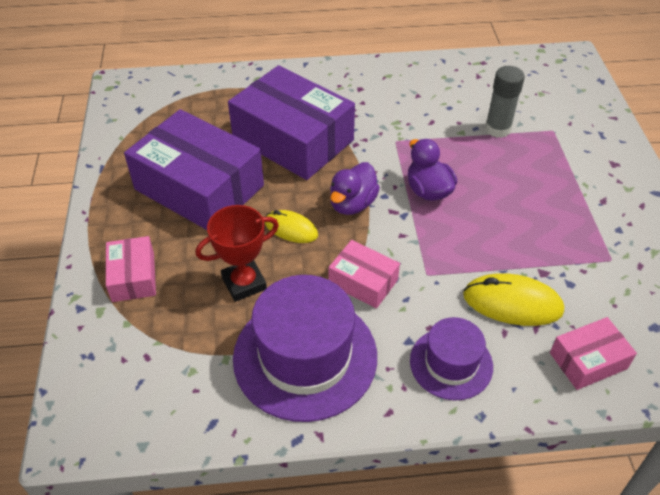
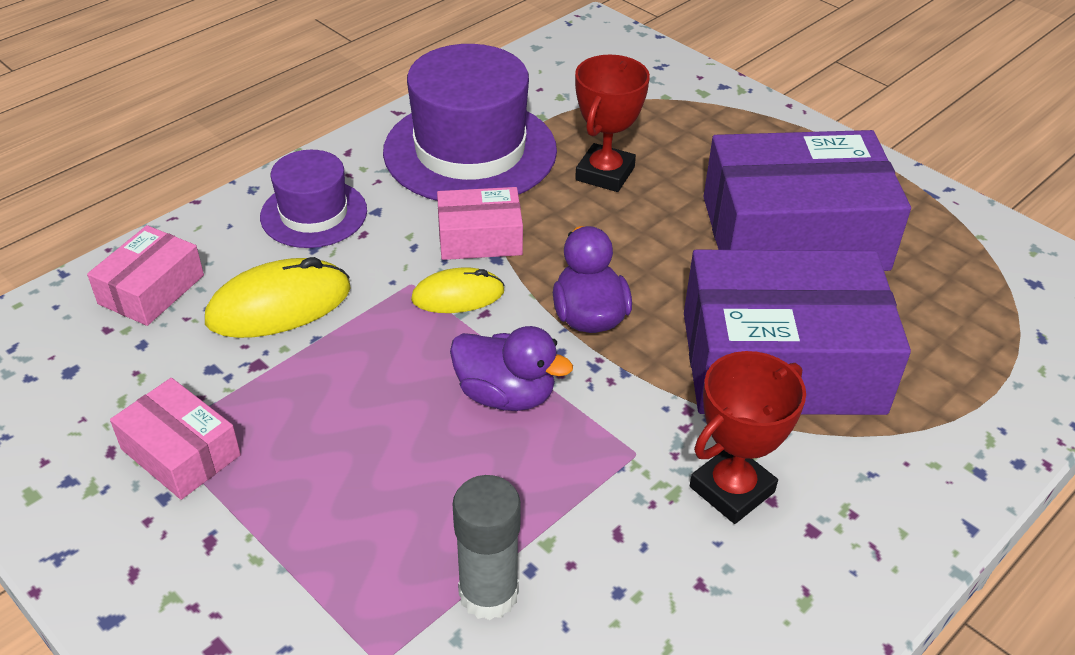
camera: 140 degrees right, 5 degrees down
(133, 277) = (717, 126): pink box -> pink box (181, 452)
(291, 229) = (626, 247): yellow mouse -> yellow mouse (458, 295)
(373, 112) = (731, 489): none -> red trophy

